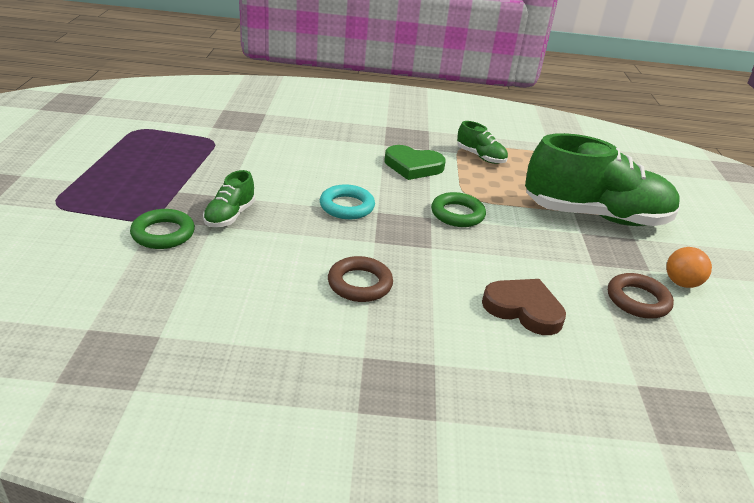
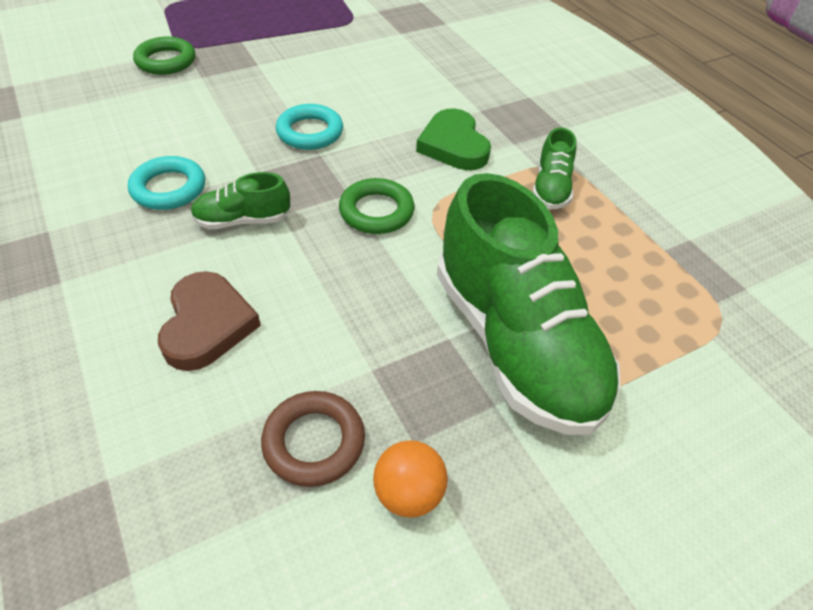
camera: 60 degrees right, 15 degrees up
(230, 216) = (224, 78): green shoe -> green shoe (242, 220)
(360, 284) = (169, 188): brown ring -> turquoise ring

